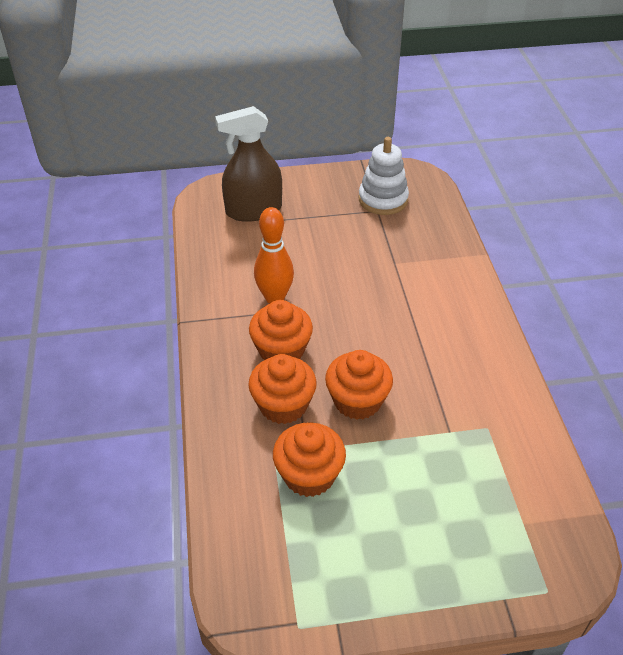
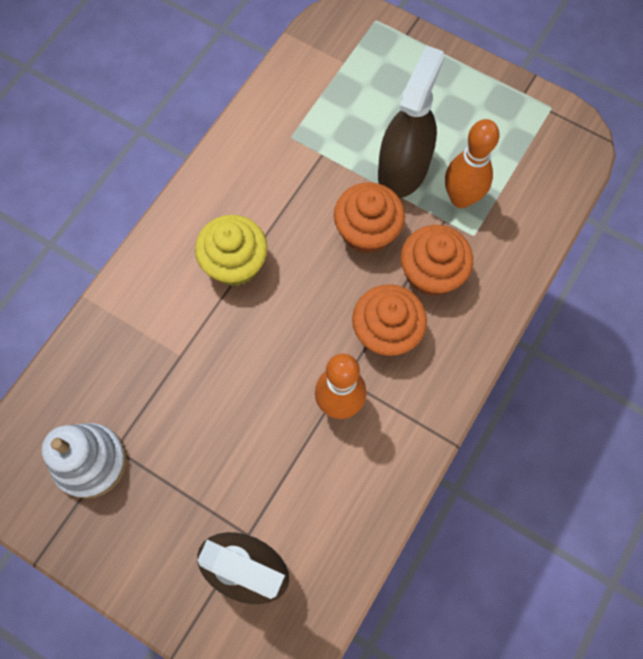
camera: 140 degrees left, 25 degrees up
(309, 475) = (461, 198): orange cupcake -> orange bowling pin
(377, 465) = (403, 169): none -> brown spray bottle
(422, 324) = (235, 263): none -> yellow cupcake

